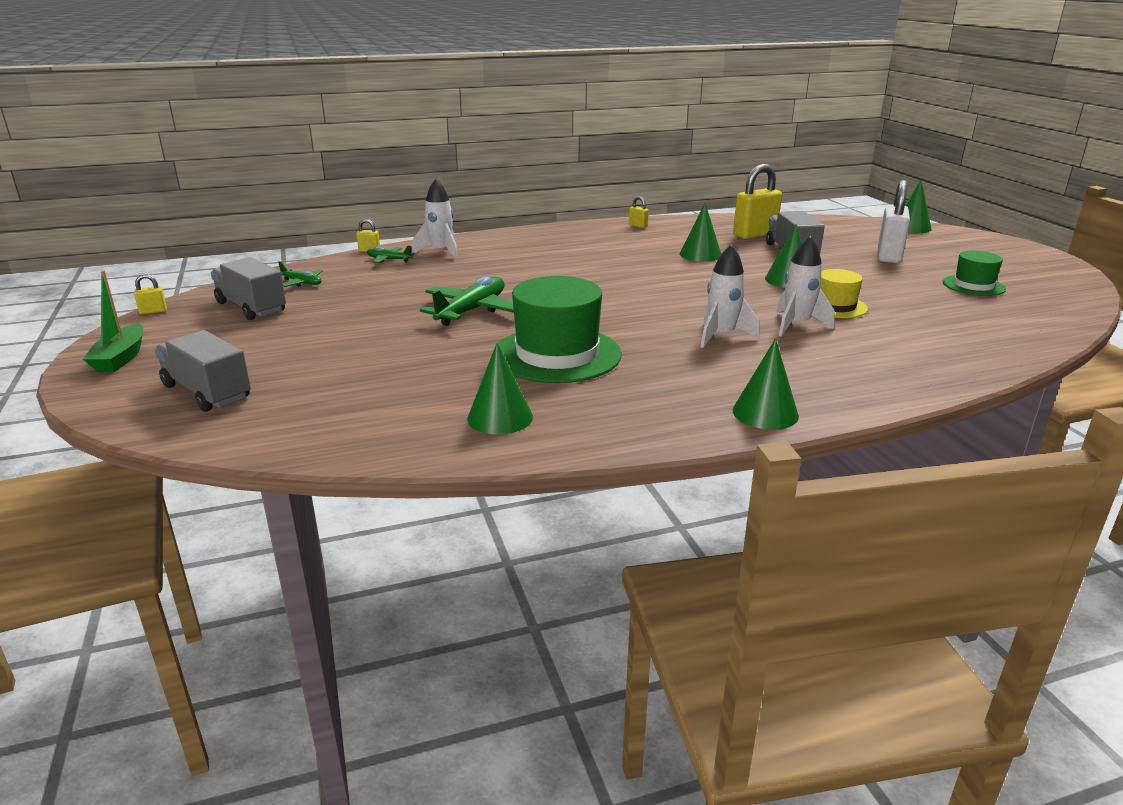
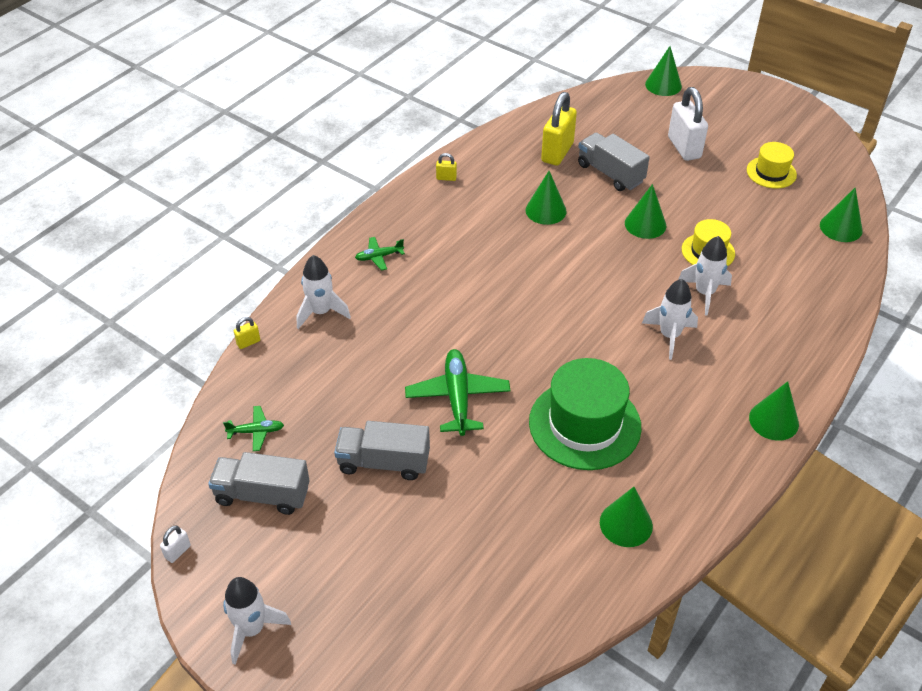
camera: 35 degrees left, 20 degrees up
(121, 358) = (252, 629): green boat -> white rocket
(153, 311) = (178, 552): yellow padlock -> white padlock
(207, 392) = (388, 624): grey truck -> grey truck (384, 462)
(389, 260) = (288, 350): green plane -> green plane (379, 257)
(973, 285) = (771, 172): green hat -> yellow hat
(1023, 330) = (841, 227): none -> green cone

